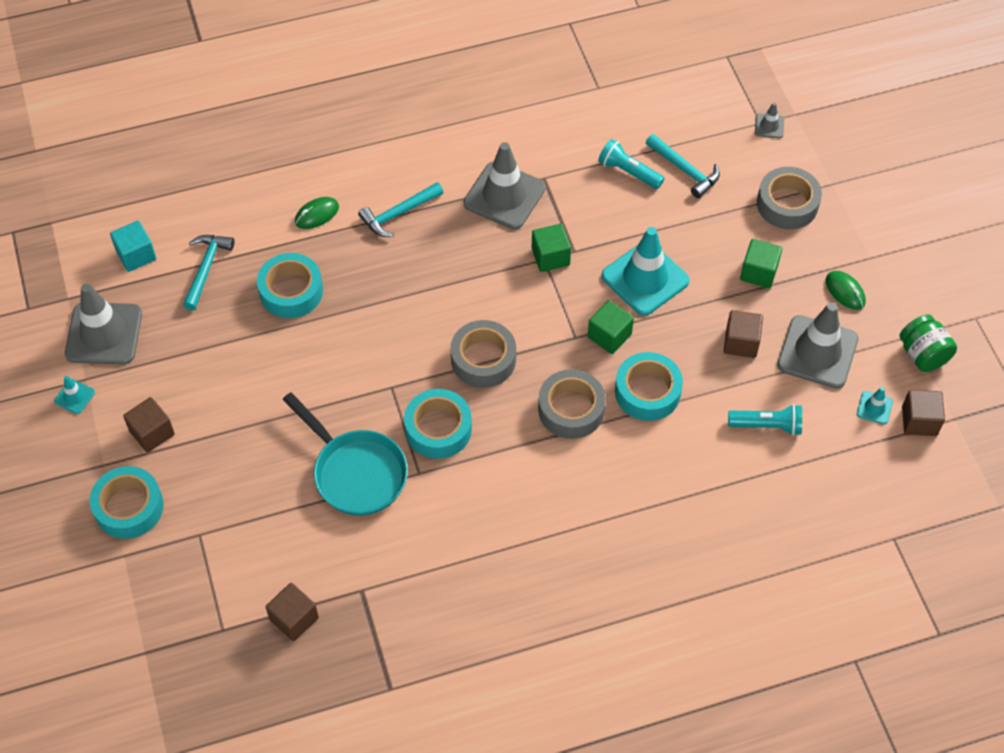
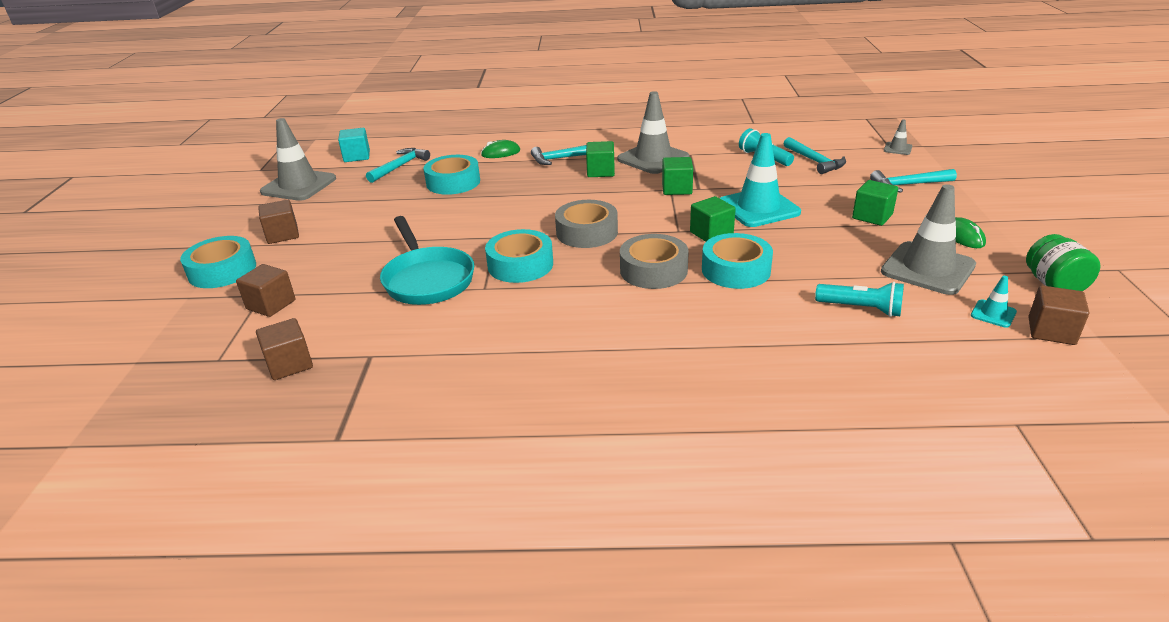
camera: 20 degrees right, 25 degrees down
(74, 396) = (246, 210): turquoise traffic cone -> none
(454, 236) = (600, 171): none -> green cube
(741, 342) = (844, 253): brown cube -> brown cube (271, 304)
(787, 204) = (908, 185): grey tape -> turquoise hammer

